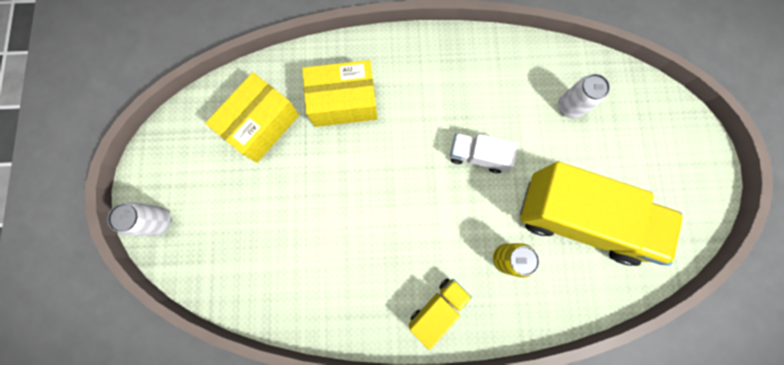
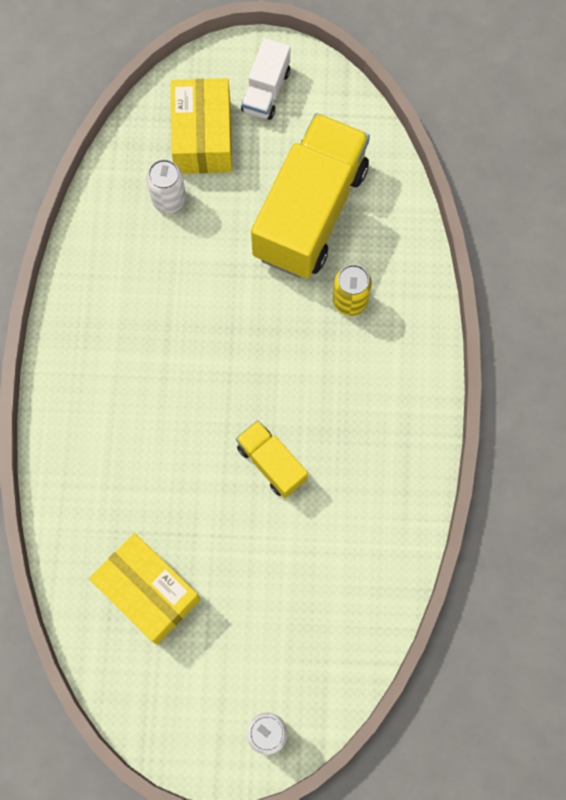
camera: 85 degrees left, 5 degrees down
(343, 102) = (128, 480): yellow box -> yellow box (203, 137)
(437, 308) = (402, 386): yellow truck -> yellow truck (271, 463)
(477, 156) = (221, 317): white truck -> white truck (266, 90)

